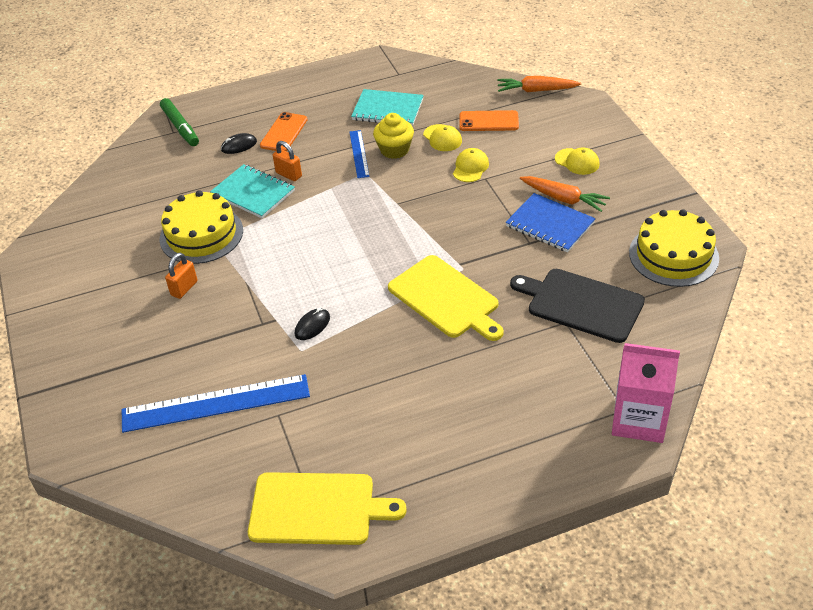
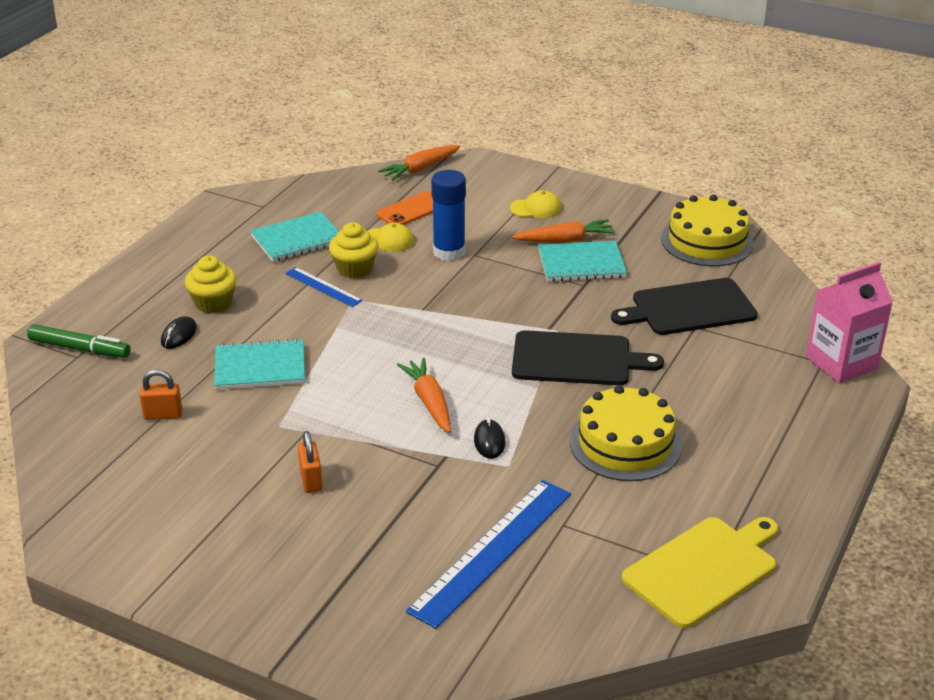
camera: 45 degrees left, 10 degrees down
(201, 234) = (257, 428): yellow cake -> yellow cake (625, 444)
(284, 132) = (213, 303): orange phone -> yellow cupcake
(289, 174) = (275, 335): orange padlock -> orange padlock (163, 415)
(314, 275) = (429, 402): none -> orange carrot
(445, 299) = (576, 359): yellow cutting board -> black cutting board
(470, 167) = (449, 252): yellow cap -> blue glue stick
(550, 224) = (581, 264): blue notebook -> turquoise notebook

